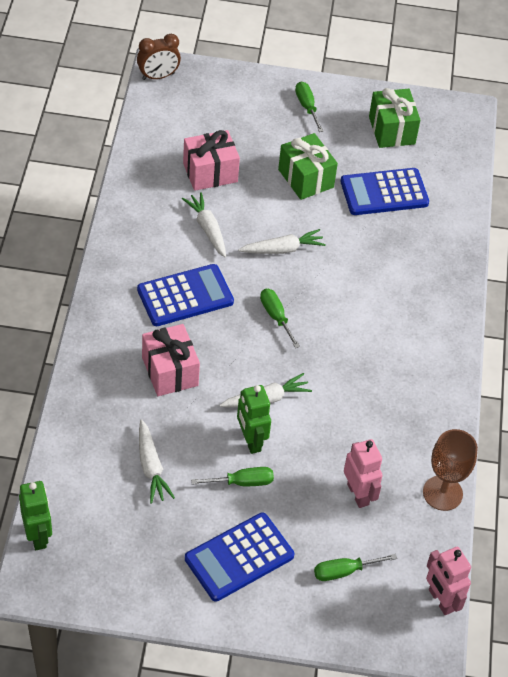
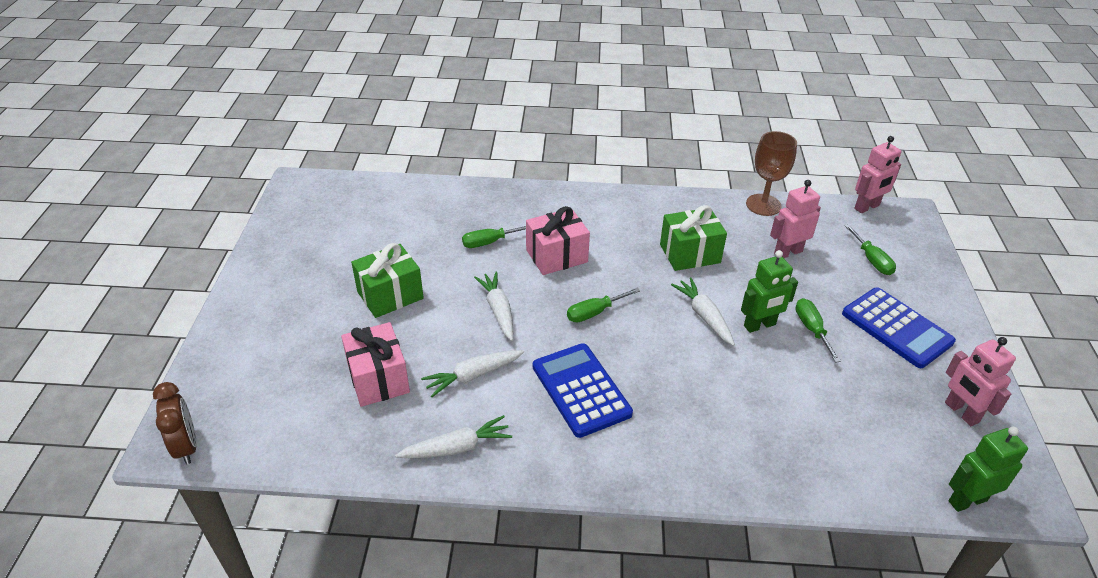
camera: 90 degrees left, 10 degrees down
(128, 570) = (961, 412): none -> pink robot
(151, 467) = (827, 403): white carrot -> white carrot (457, 447)
(170, 371) = (694, 396): pink gift -> pink gift (556, 256)
(307, 107) = (273, 297): green screwdriver -> green screwdriver (490, 242)
(384, 192) = (411, 238): blue calculator -> none
(392, 130) = (319, 232): green gift -> green gift (690, 253)

